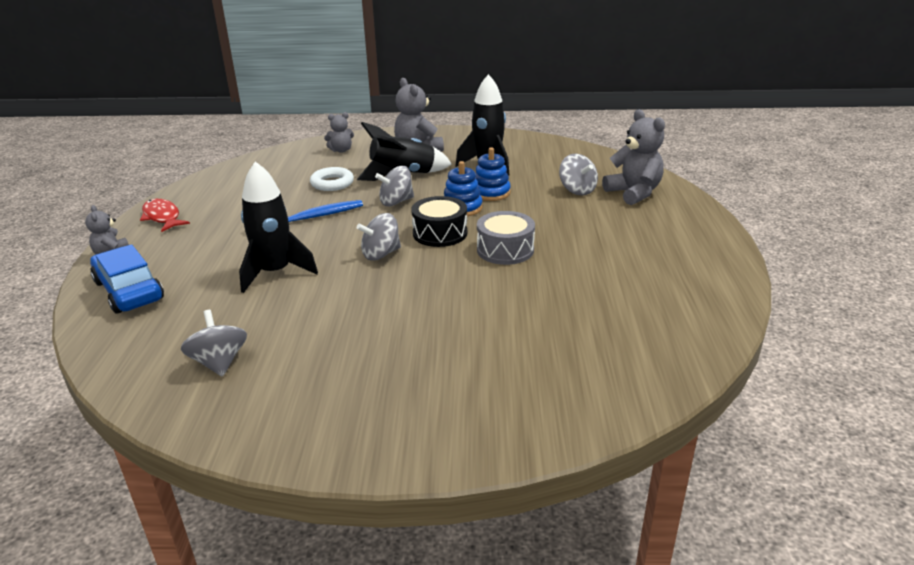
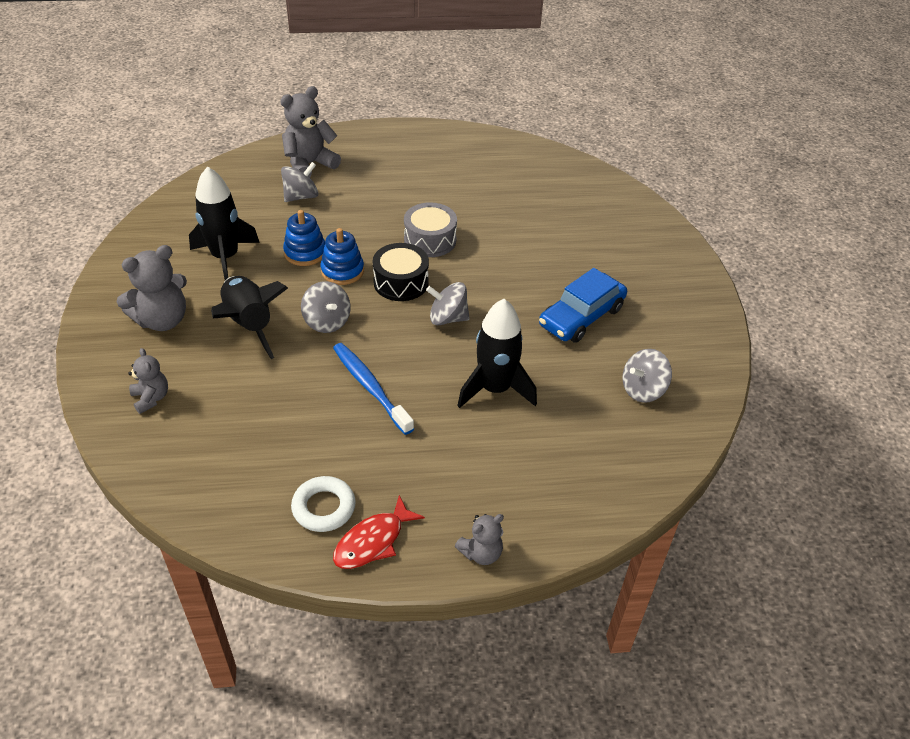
camera: 100 degrees left, 15 degrees up
(129, 290) = (553, 502): blue car -> blue car (581, 317)
(332, 183) = (270, 386): white ring -> white ring (324, 507)
(381, 254) = (447, 318): grey spinning top -> grey spinning top turned 135 degrees clockwise

